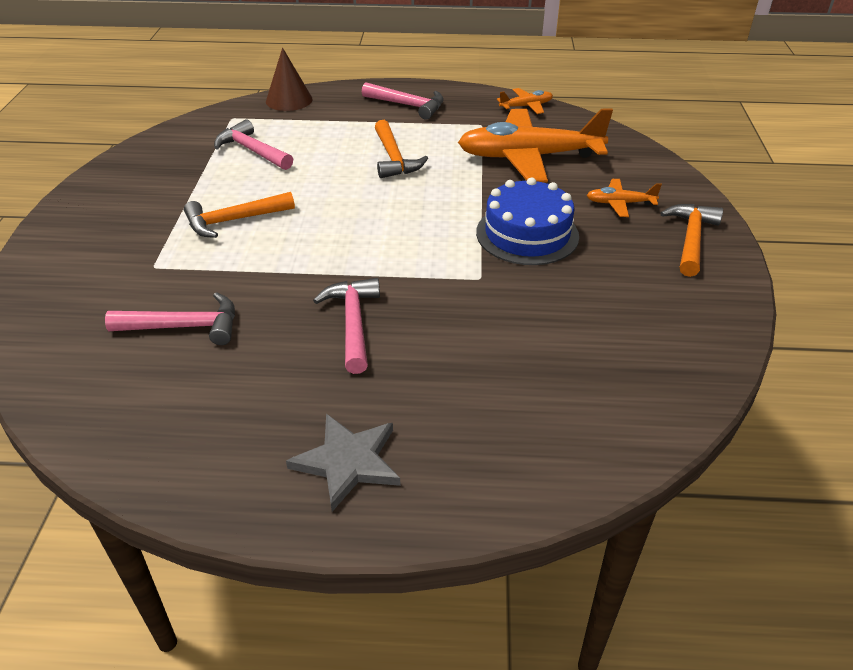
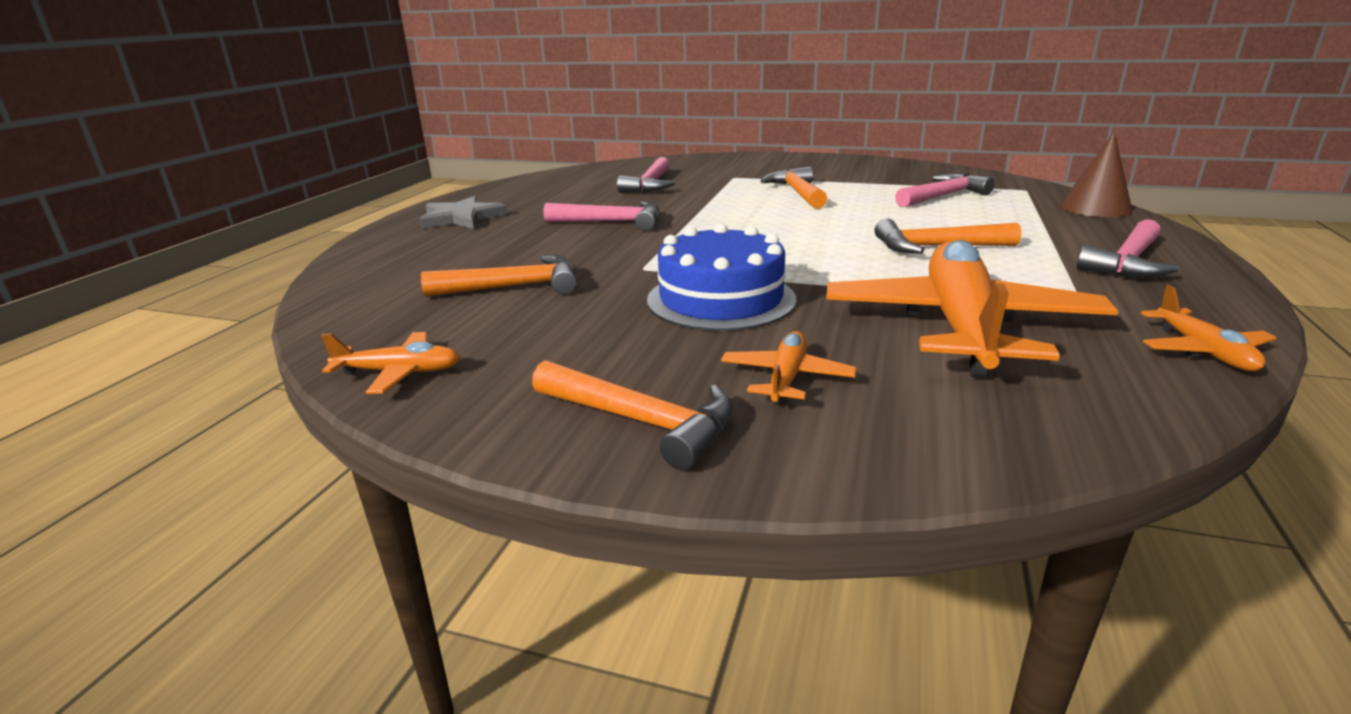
camera: 105 degrees right, 15 degrees down
(549, 337) = (515, 287): none -> orange hammer
(710, 343) = (399, 372): none -> orange plane

